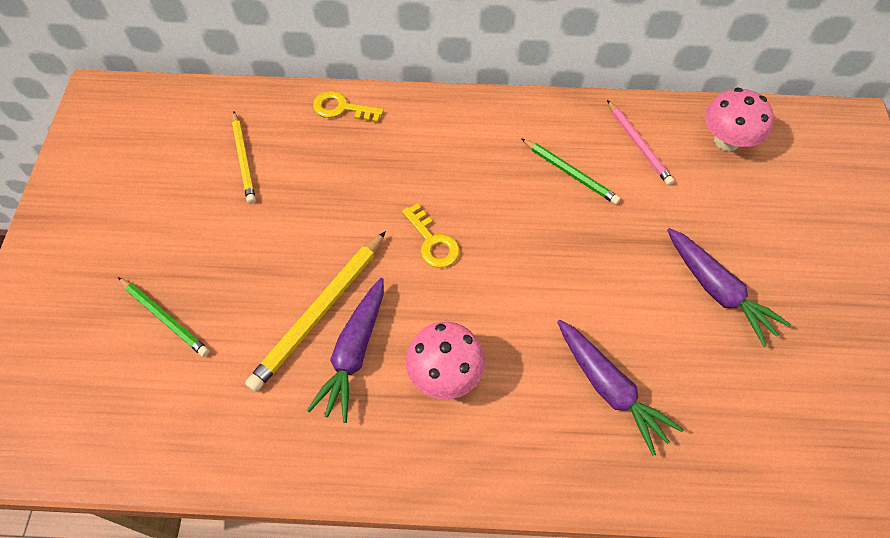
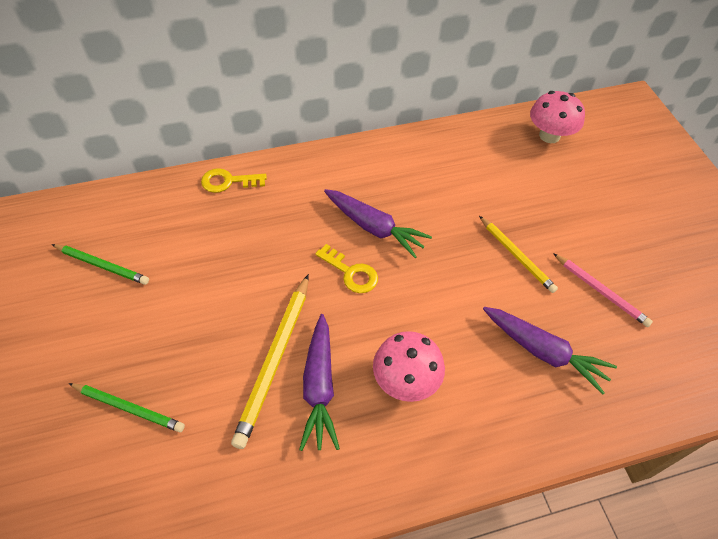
camera: 20 degrees left, 5 degrees down
(244, 159) = (154, 246): yellow pencil -> yellow pencil (516, 255)
(570, 173) = (441, 188): green pencil -> green pencil (102, 265)
(638, 144) = (485, 154): pink pencil -> pink pencil (600, 291)
(717, 290) = (591, 250): purple carrot -> purple carrot (374, 227)

